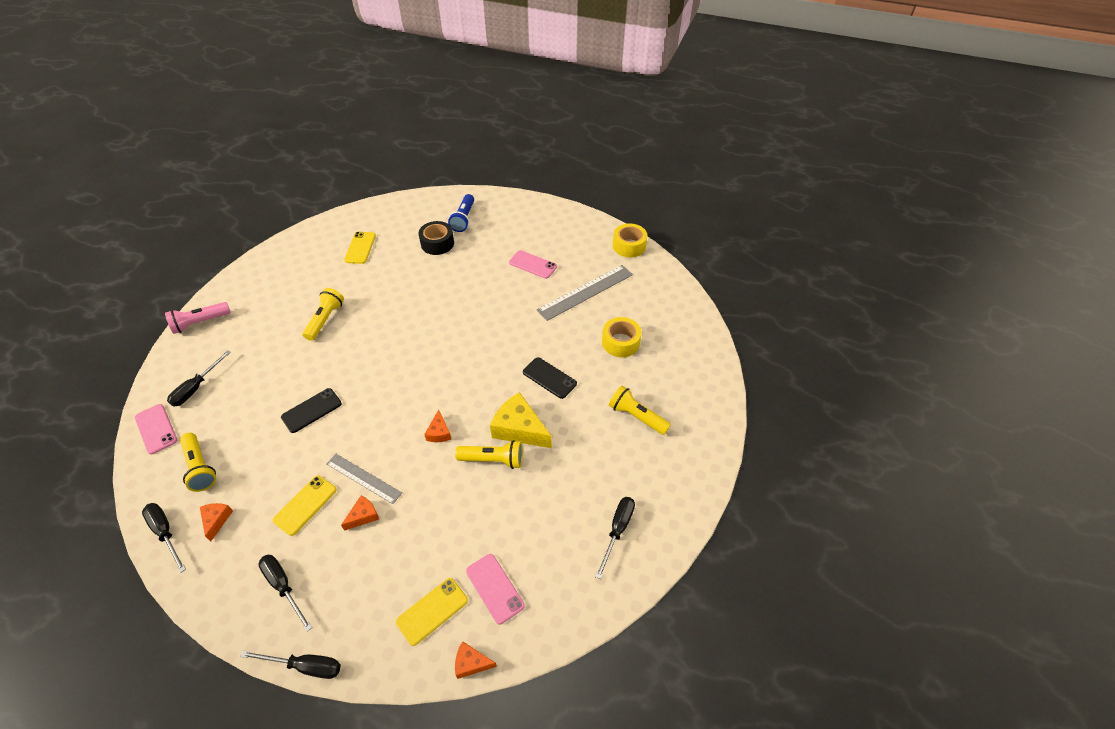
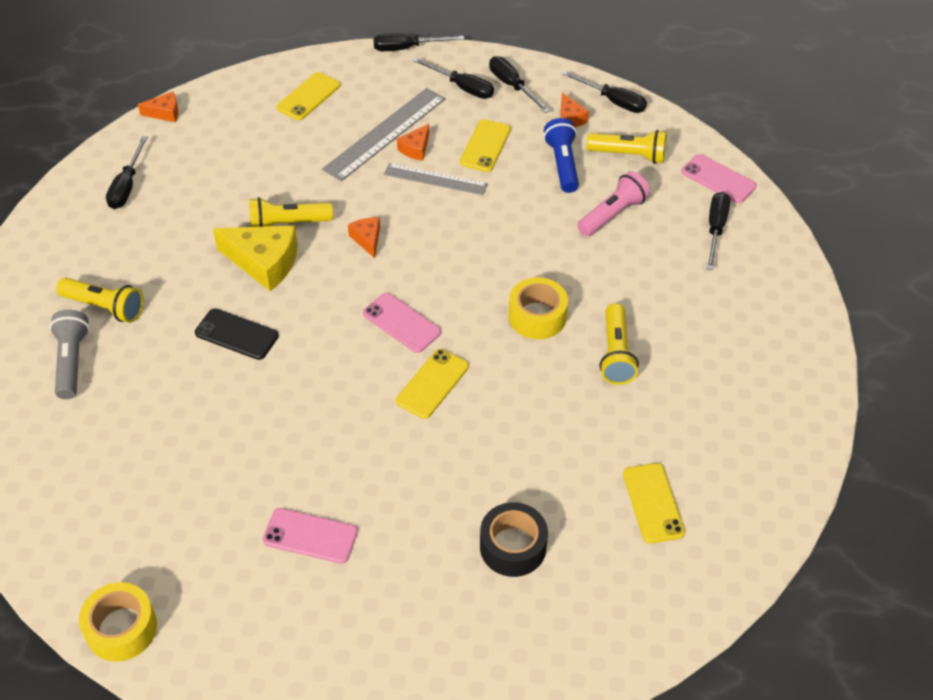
camera: 165 degrees right, 0 degrees up
(200, 323) = (798, 311): pink flashlight -> pink flashlight (612, 214)
(200, 467) = (629, 155): yellow flashlight -> yellow flashlight turned 150 degrees clockwise
(237, 576) = (512, 86): none -> black screwdriver
(311, 410) = (545, 232): black phone -> none
(440, 324) = (432, 384): none -> yellow phone
(464, 219) = (488, 625): blue flashlight -> blue flashlight (562, 164)
(471, 663) = (259, 73): orange cheese -> orange cheese (165, 113)
(494, 588) = (252, 121): pink phone -> pink phone (401, 323)
(585, 292) = (200, 495): grey ruler -> grey ruler (385, 134)
(620, 342) = (131, 411): yellow tape -> yellow tape (537, 316)
(658, 381) = (72, 361): none -> grey flashlight

